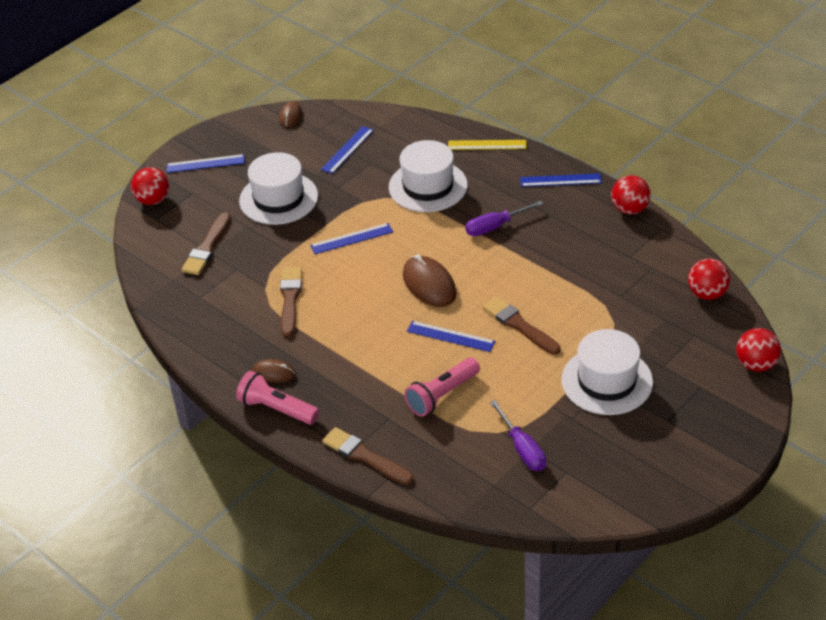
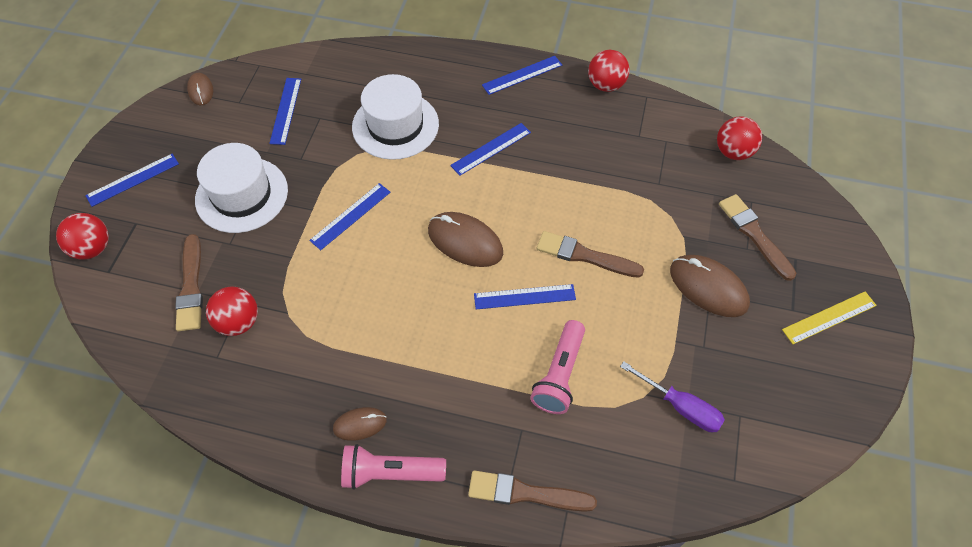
camera: 30 degrees left, 15 degrees up
(290, 299) = (325, 319): brown brush -> brown brush (754, 234)
(487, 145) = (427, 59): yellow ruler -> yellow ruler (829, 317)
(495, 227) = (491, 149): purple screwdriver -> blue ruler
(607, 381) = (708, 287): white hat -> brown mouse
(756, 364) = (826, 213): red ball -> red ball (238, 322)

